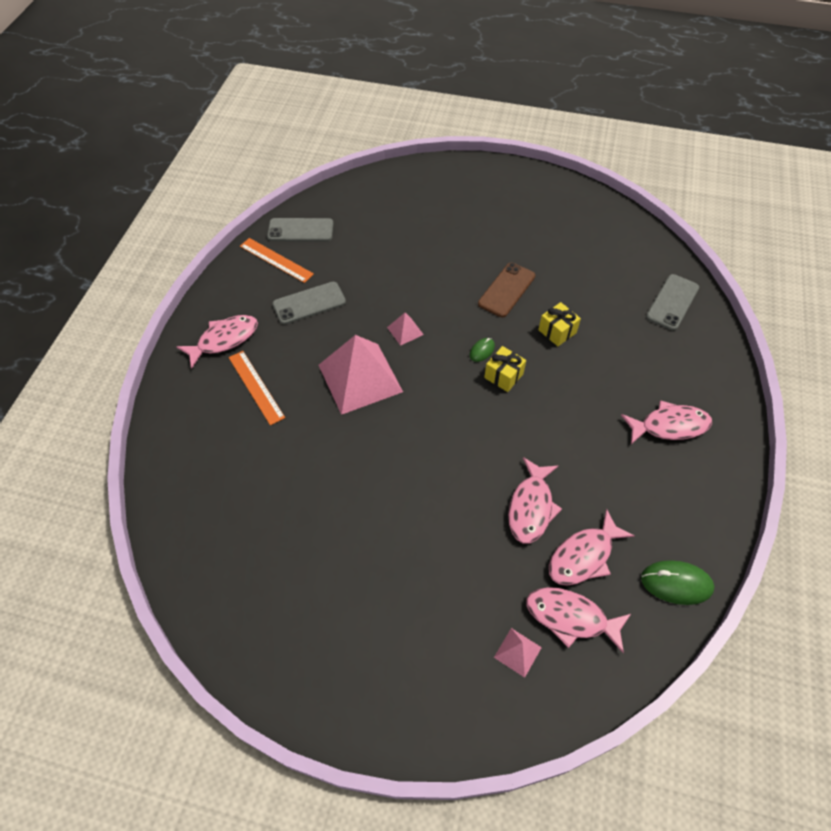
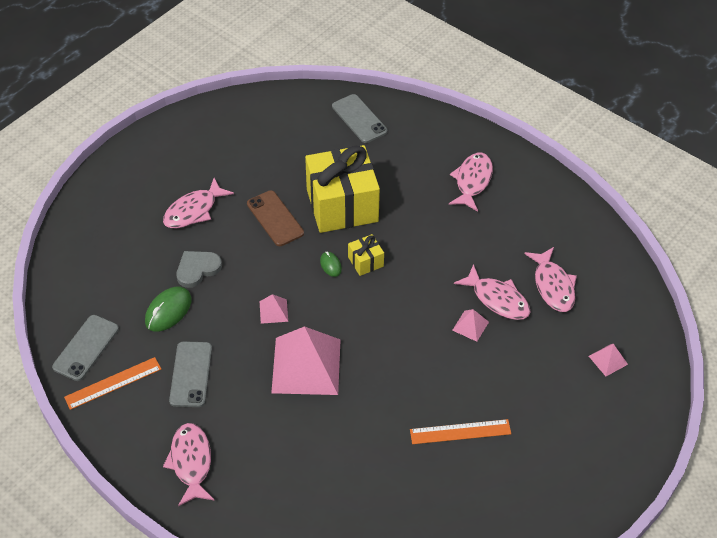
camera: 65 degrees left, 5 degrees down
(256, 387) = (267, 452): orange ruler -> orange ruler (460, 432)
(417, 262) = (197, 269): none -> grey heart
(482, 494) = (470, 326): none -> pink pyramid
(557, 331) = (342, 205): yellow gift -> yellow gift, size x2.31
(571, 617) = (596, 316): pink fish -> pink fish (194, 210)
(676, 583) = (598, 243): green mouse -> green mouse (168, 311)

